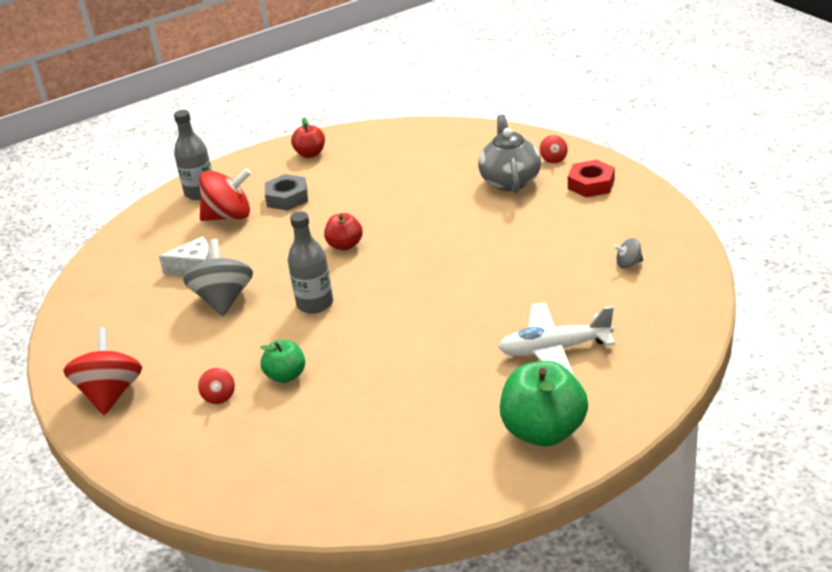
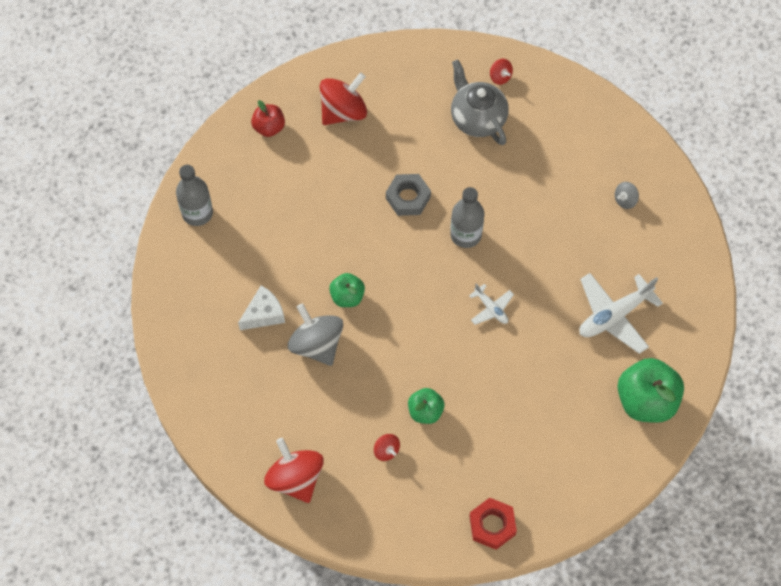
camera: 30 degrees left, 30 degrees up
(229, 216) = (249, 238): red spinning top -> red spinning top (343, 111)
(282, 273) = (347, 296): none -> green apple
(287, 198) = (287, 197): grey nut -> grey nut (408, 197)
(315, 304) = (398, 325): grey bottle -> grey bottle (465, 235)
(345, 245) = (380, 246): red apple -> none
(420, 313) = (491, 308): none -> white plane
(591, 184) = (549, 105): red nut -> red nut (492, 525)

